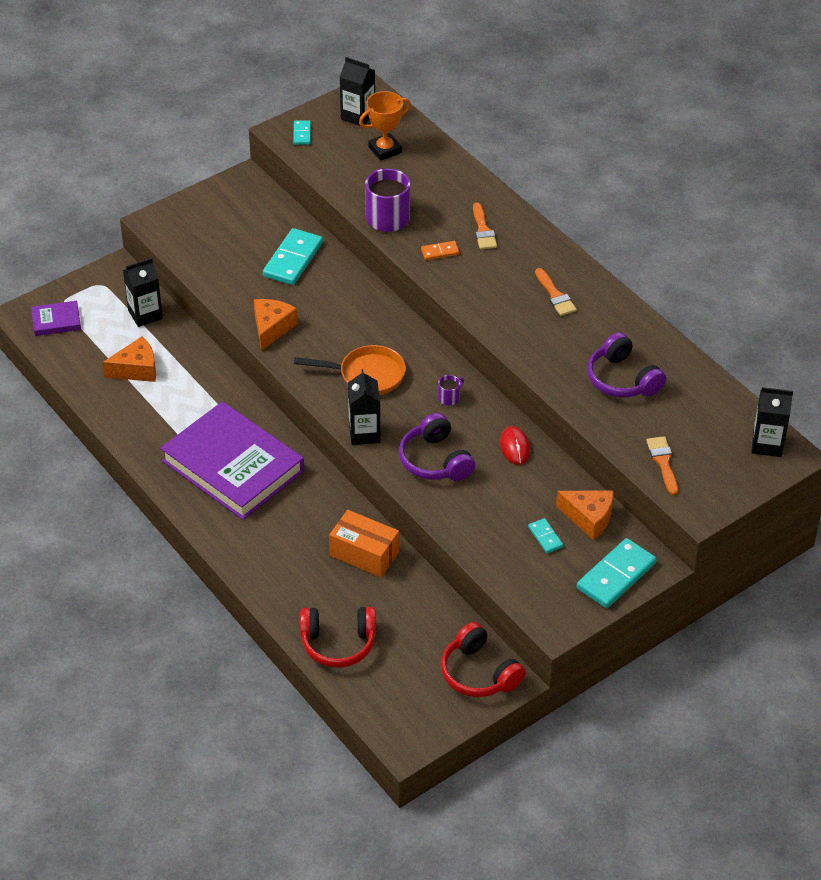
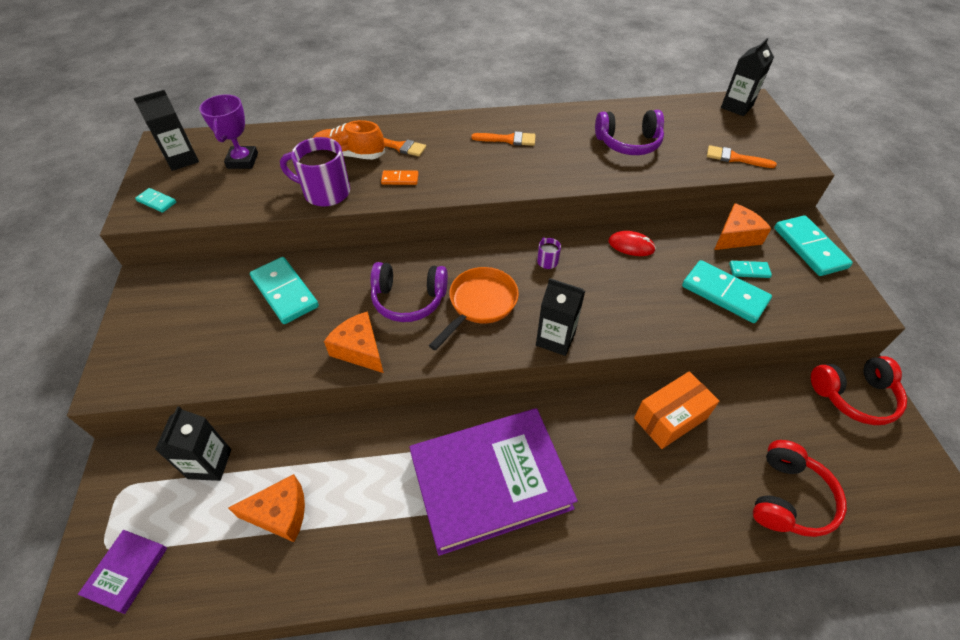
camera: 60 degrees left, 5 degrees up
(136, 369) = (280, 513): orange cheese -> orange cheese turned 75 degrees clockwise
(385, 150) = (242, 161): orange trophy -> purple trophy
(435, 460) = (620, 302): purple headphones -> purple headphones (409, 299)
(440, 252) = (400, 179): orange domino -> orange domino turned 75 degrees clockwise
(445, 206) = (349, 155): none -> orange shoe
(500, 526) = (724, 293): none -> turquoise domino

